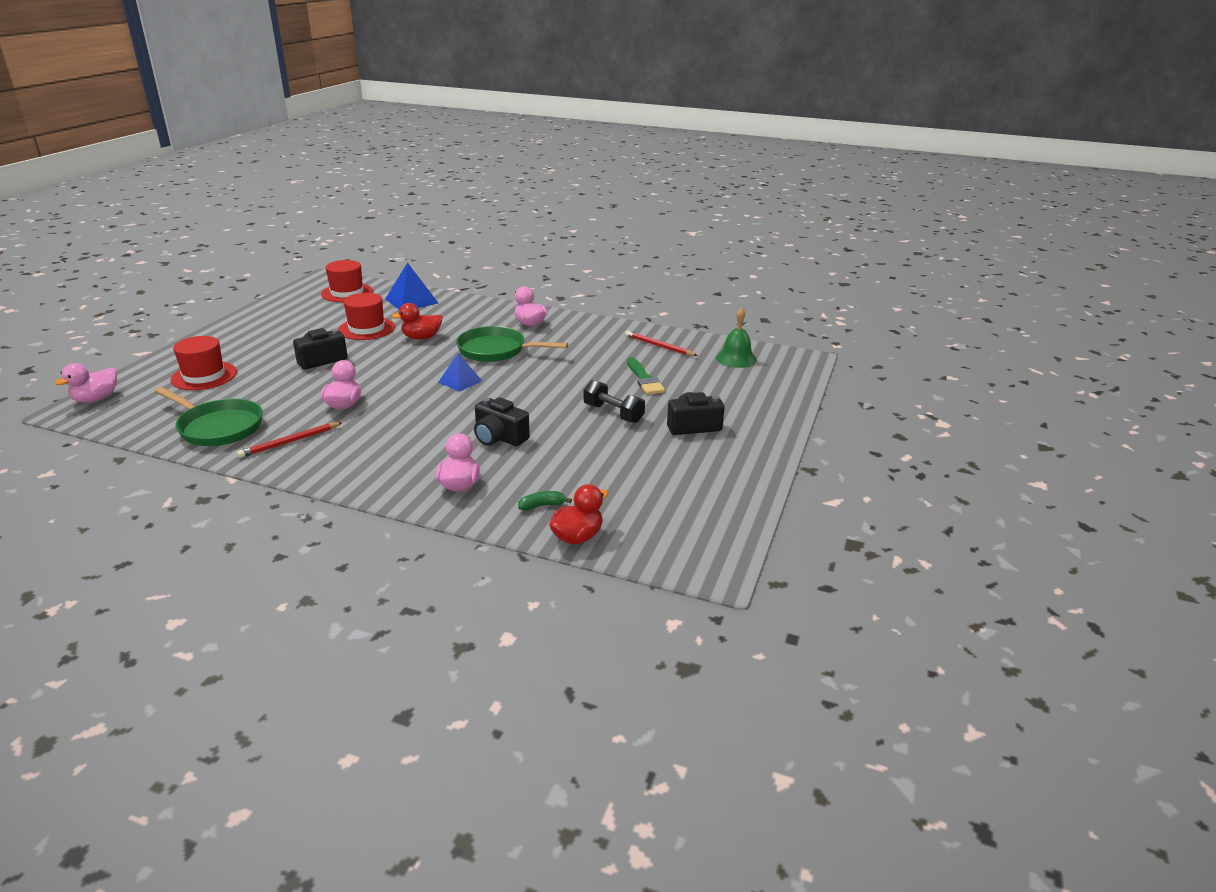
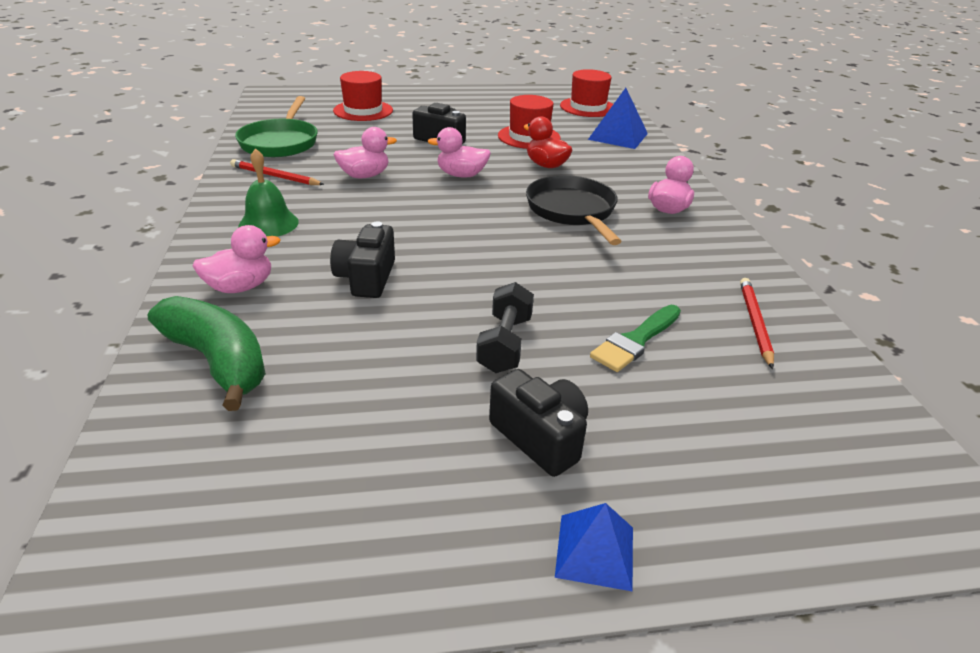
camera: 60 degrees right, 5 degrees up
(96, 399) = (292, 93): pink duck -> pink duck (461, 175)
(460, 381) = (475, 214): blue pyramid -> blue pyramid (595, 551)
(496, 350) = (572, 211): green pan -> black pan
(542, 505) = (218, 361): green banana -> green banana, size x2.39
(577, 537) = (146, 417): red duck -> none
(736, 358) = (832, 419): green bell -> green bell (268, 223)

